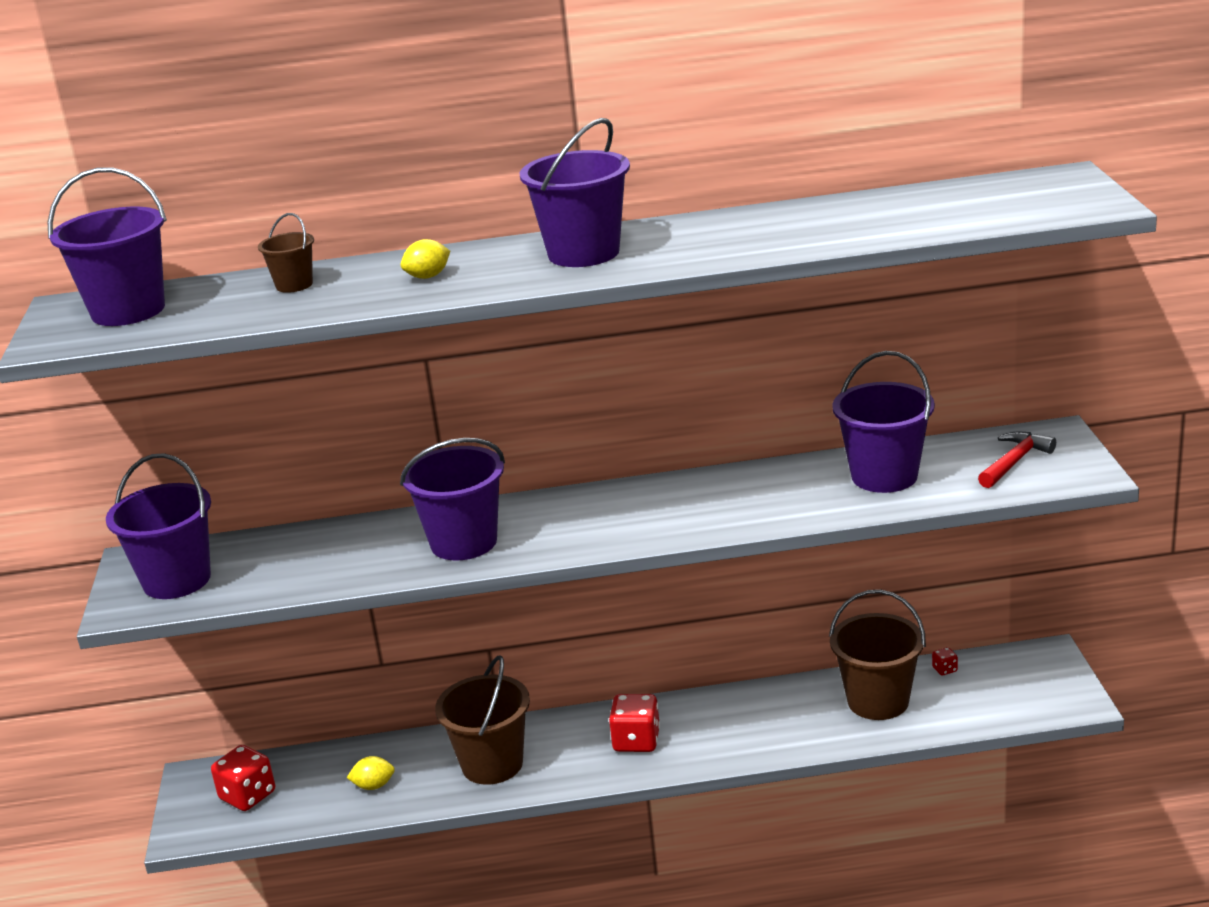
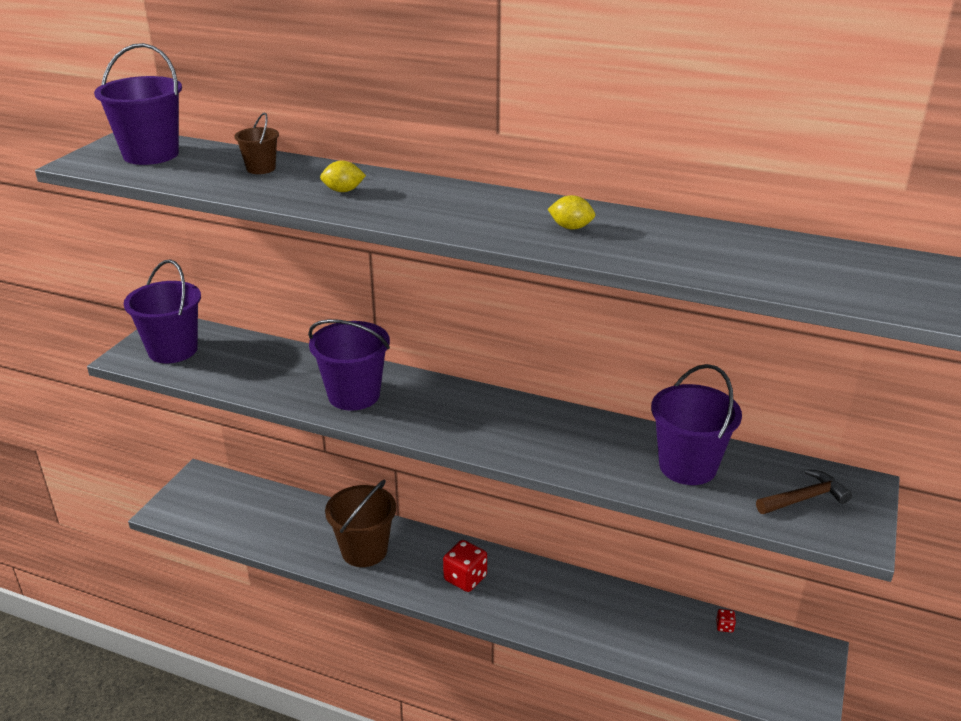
camera: 25 degrees right, 5 degrees up
(248, 795) = (215, 503): red dice -> none
(374, 786) = (286, 531): yellow lemon -> yellow lemon (571, 227)
(583, 253) = (464, 208): purple bucket -> none
(878, 701) = (654, 629): brown bucket -> none
(1014, 462) = (804, 498): red hammer -> brown hammer

